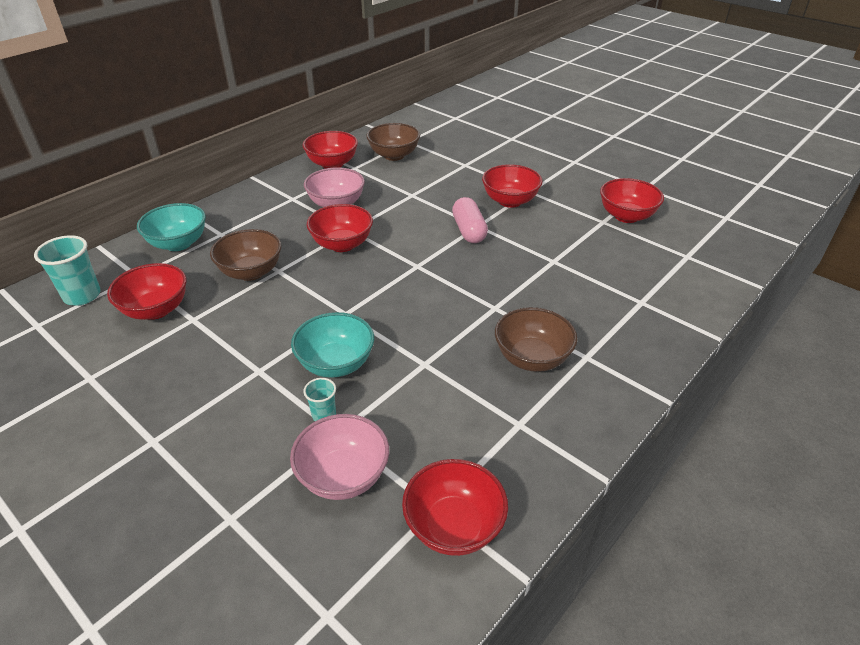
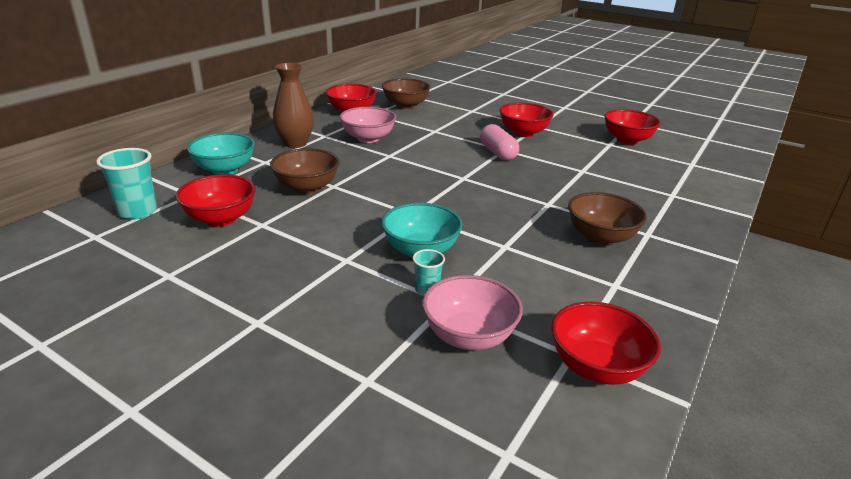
camera: 10 degrees left, 10 degrees down
(259, 209) = (295, 143): none -> brown vase
(342, 244) = (386, 165): red bowl -> none

